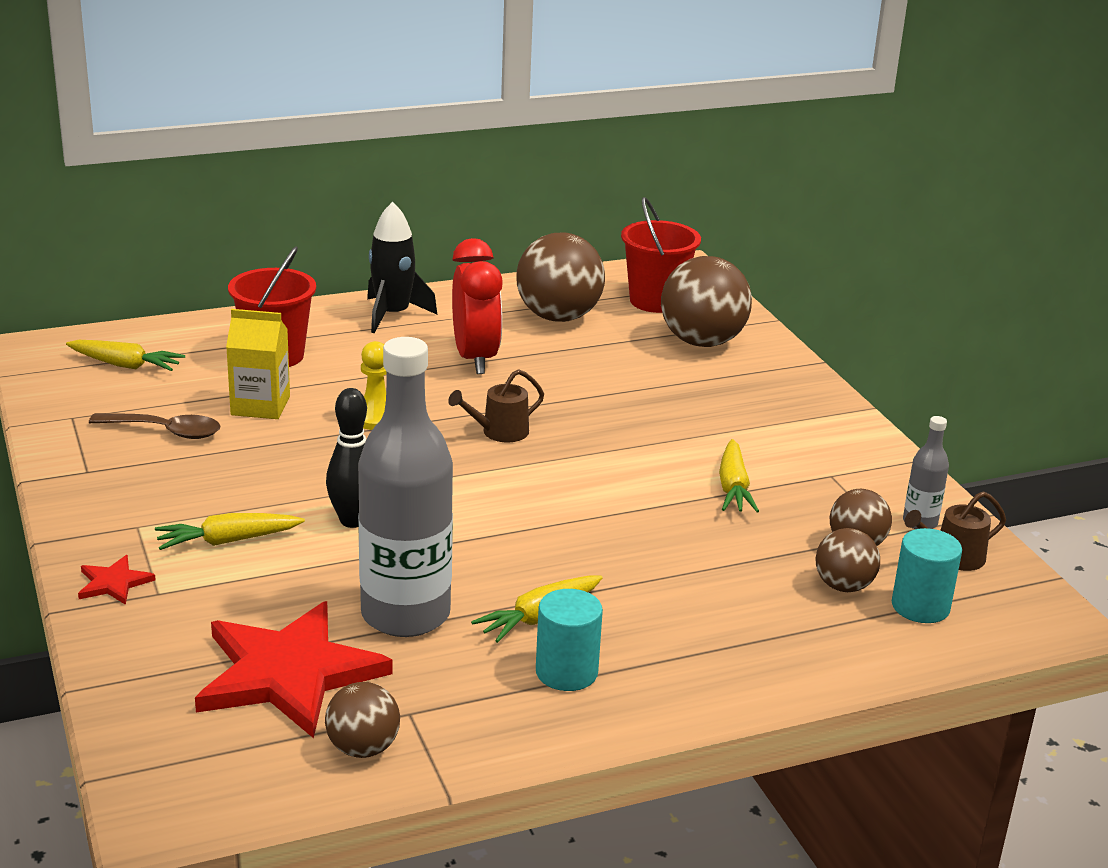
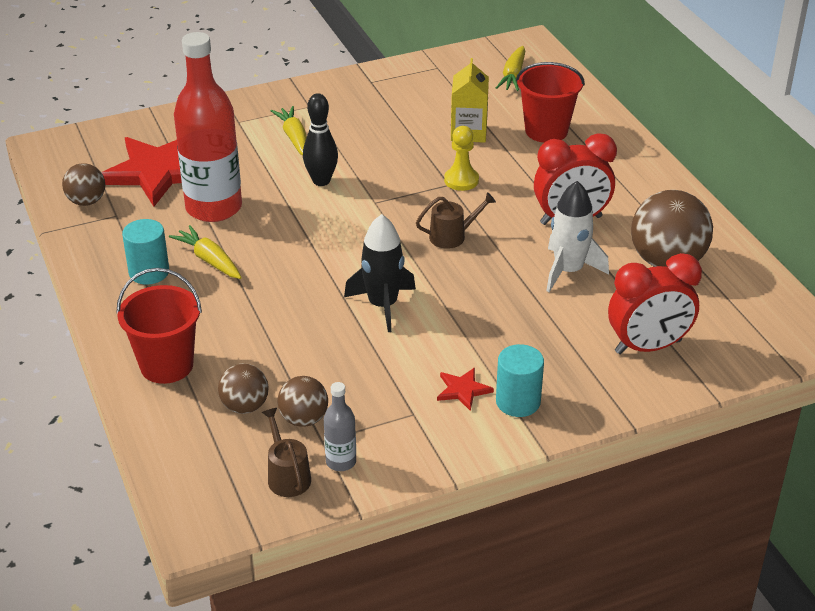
camera: 90 degrees right, 10 degrees up
(114, 583) = (248, 106): red star -> red star (463, 390)
(166, 431) = (425, 101): brown spoon -> none
(392, 315) = (636, 176): black rocket -> black rocket (383, 305)
(405, 614) = (214, 208): grey bottle -> red bottle
(499, 432) = (452, 236): brown watering can -> brown watering can turned 105 degrees clockwise
(573, 369) = (568, 271): none -> white rocket
(655, 301) = (726, 320): red bucket -> red bucket (166, 365)
(702, 342) = (648, 347): brown ball -> red clock
(733, 488) = (385, 355): yellow carrot -> none
(920, 606) = (216, 447): turquoise cylinder -> turquoise cylinder (518, 402)

